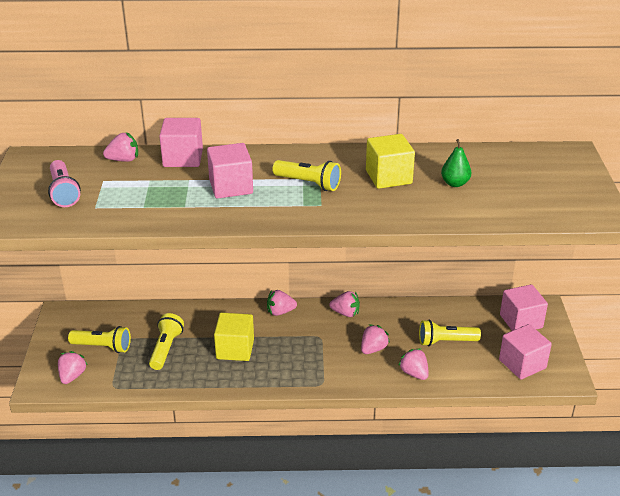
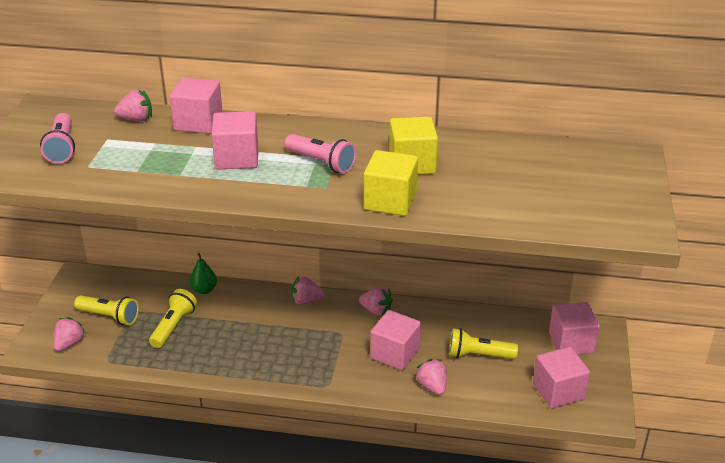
camera: 10 degrees right, 0 degrees up
(235, 349) = (245, 336): yellow cube -> yellow cube (390, 201)
(308, 183) = (321, 163): yellow flashlight -> pink flashlight
(373, 349) = (395, 353): pink strawberry -> pink cube
(455, 183) = (484, 178): green pear -> green pear (204, 290)

